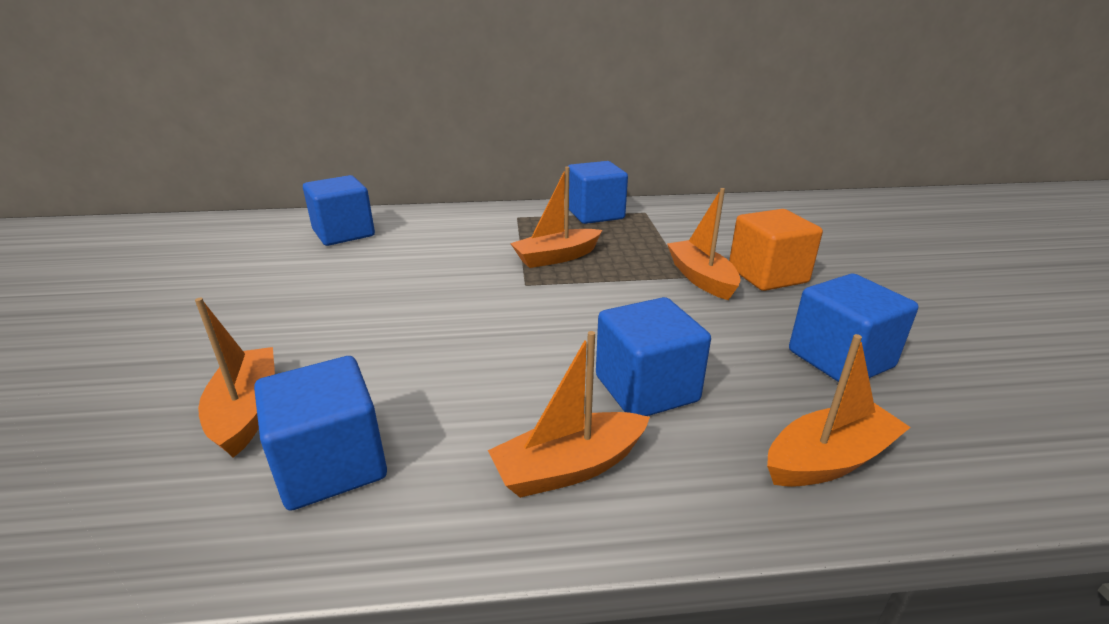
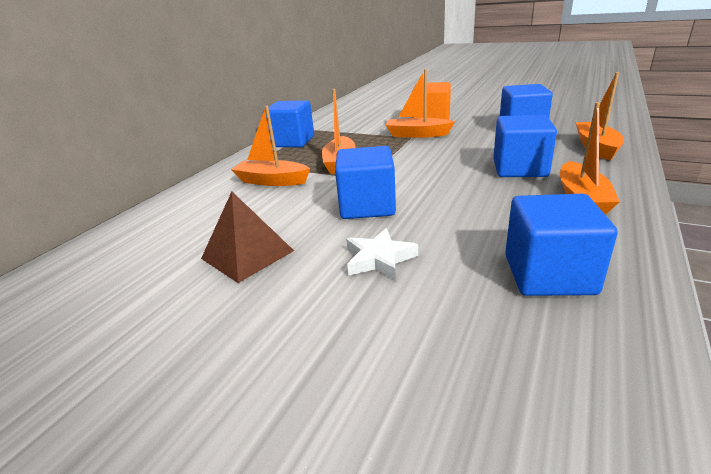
camera: 55 degrees left, 0 degrees up
(247, 411) = (453, 312): orange boat -> orange boat (272, 181)
(328, 278) = (247, 254): none -> brown pyramid
(337, 344) = (379, 259): none -> white star
(344, 233) = (156, 238): blue cube -> blue cube (367, 206)

